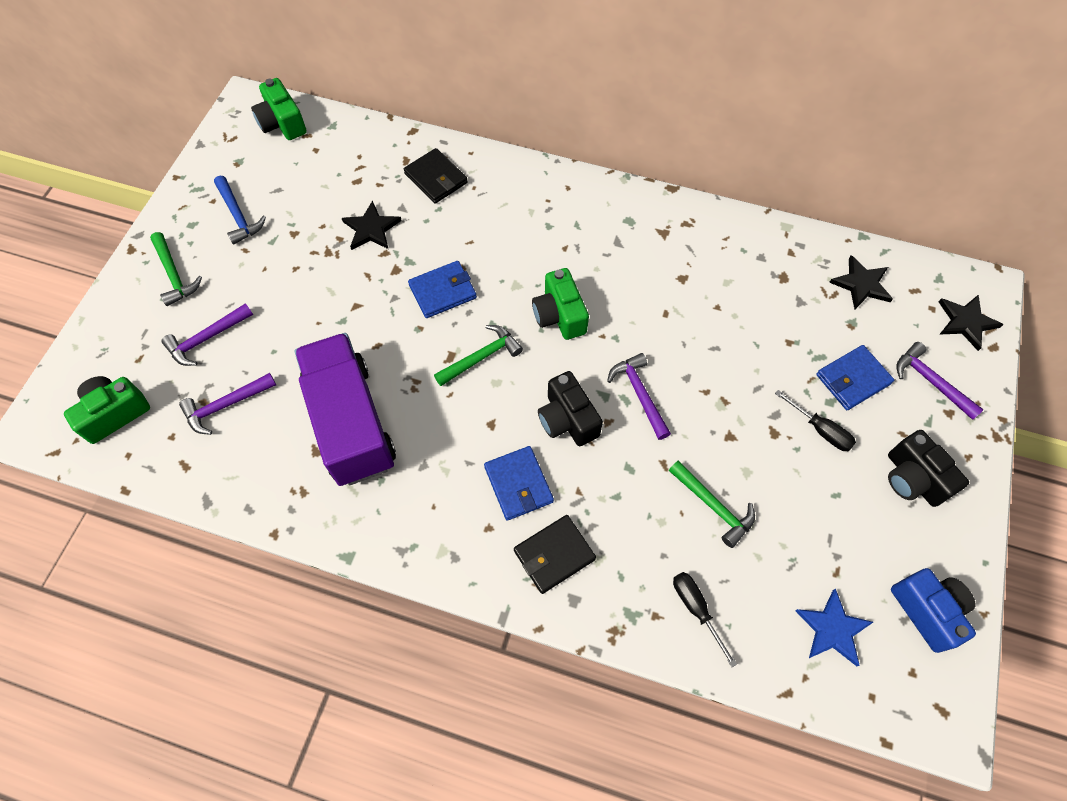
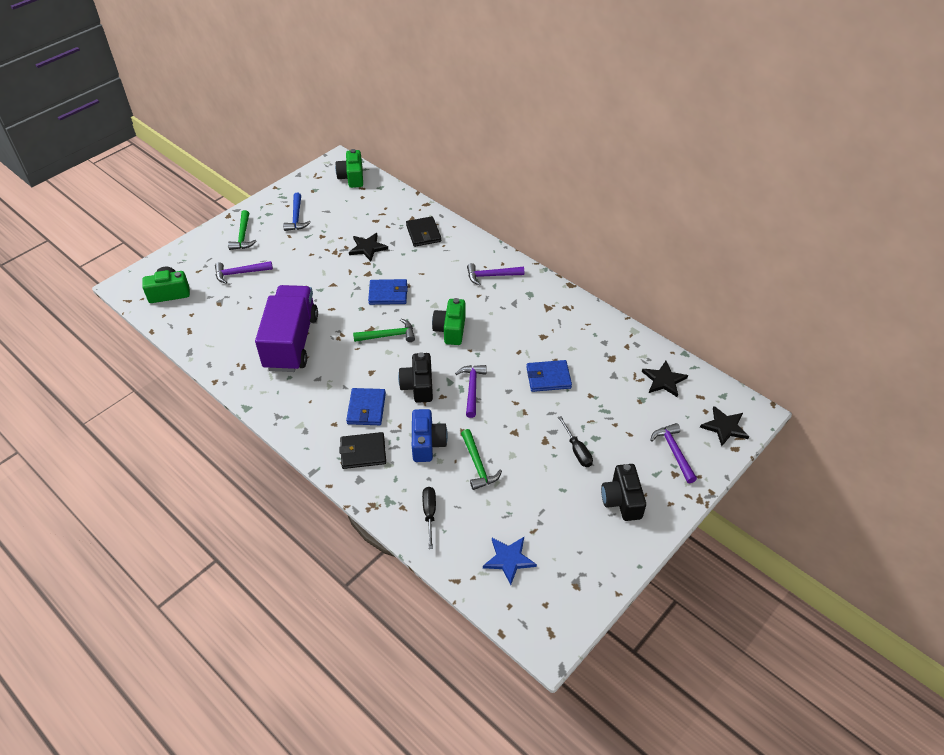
camera: 25 degrees right, 15 degrees down
(225, 406) = (229, 309): purple hammer -> purple hammer (491, 276)
(853, 379) = (619, 431): blue wallet -> blue wallet (548, 378)
(927, 611) = (579, 576): blue camera -> blue camera (427, 443)

